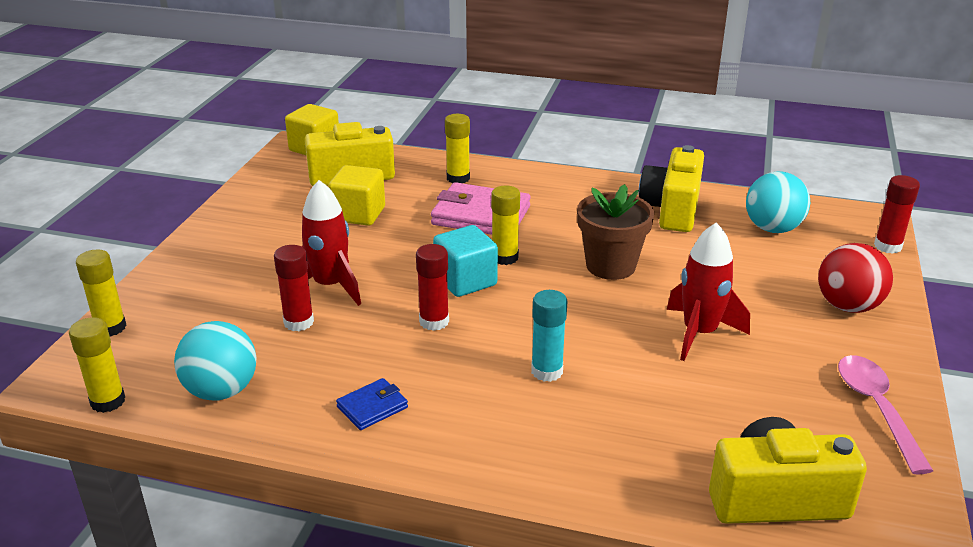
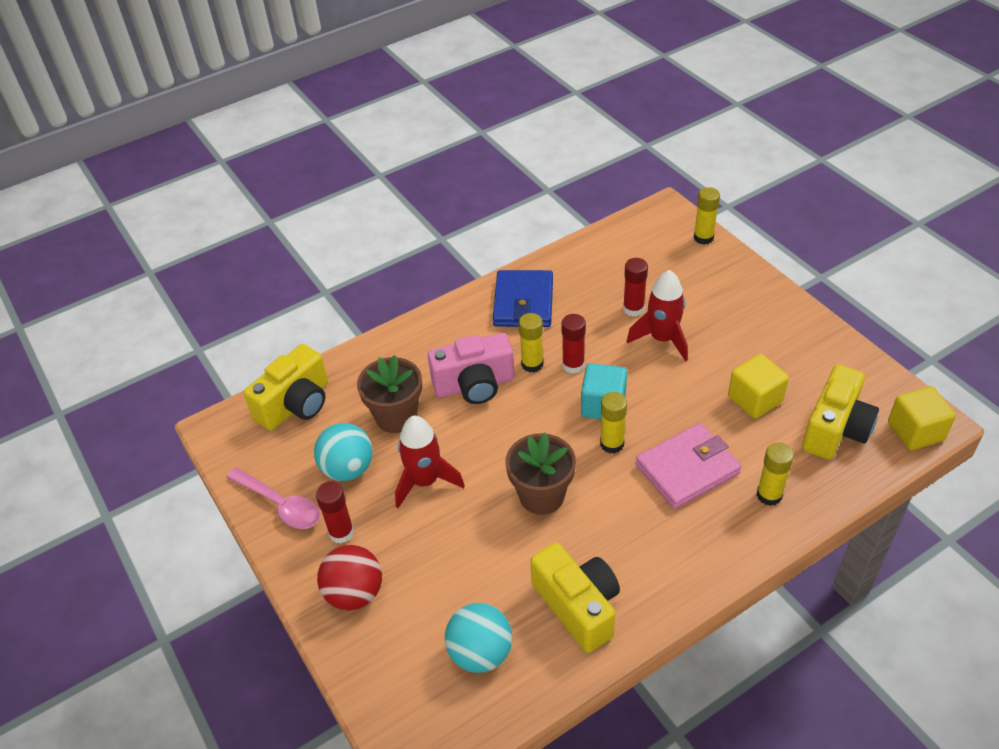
camera: 135 degrees right, 15 degrees up
(108, 401) = (629, 219): yellow glue stick -> yellow glue stick (532, 364)
(221, 391) = (597, 257): turquoise ball -> turquoise ball (348, 469)
(372, 407) = (523, 302): blue wallet -> blue wallet, size x1.97
(547, 371) = (474, 385): turquoise glue stick -> pink camera
(665, 401) = (396, 416): none -> brown flower pot
(887, 246) = (374, 713): red glue stick -> red glue stick (341, 532)

